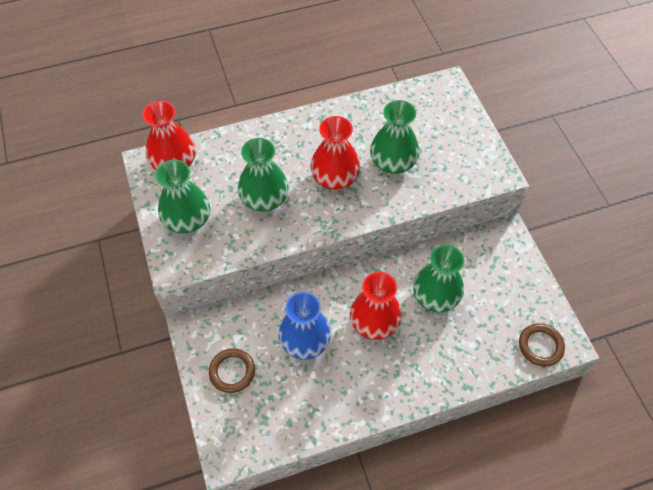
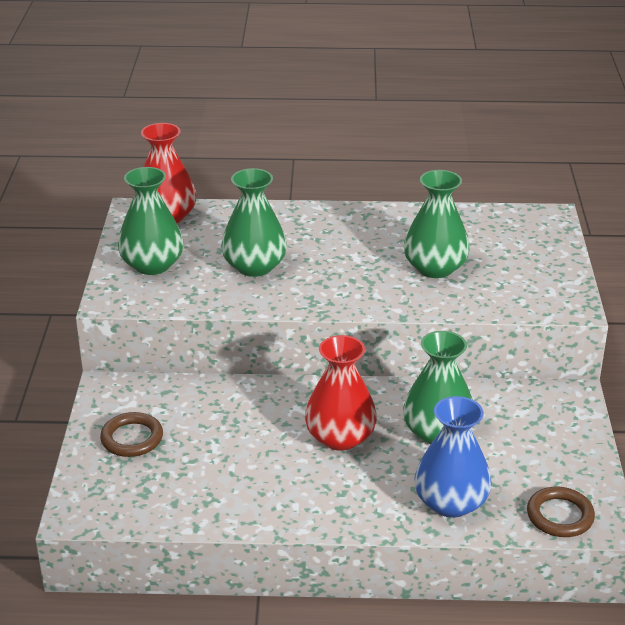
camera: 20 degrees right, 25 degrees down
(305, 341) = (239, 433): blue vase -> blue vase (451, 502)
(335, 177) = (352, 266): red vase -> none

